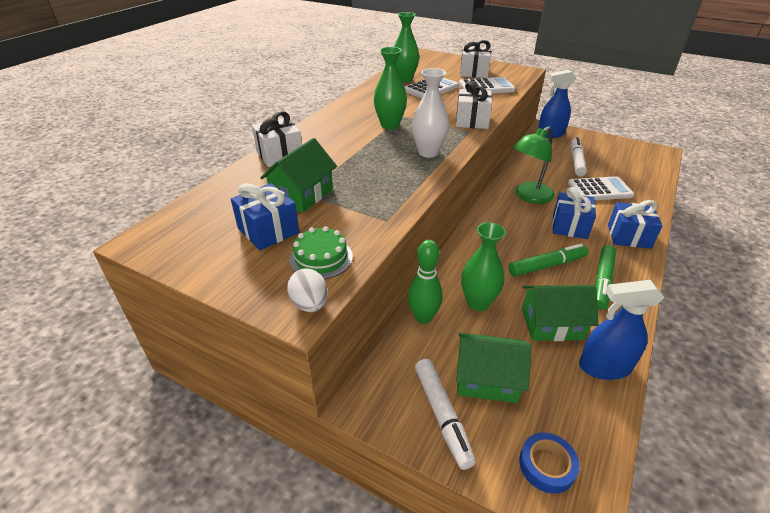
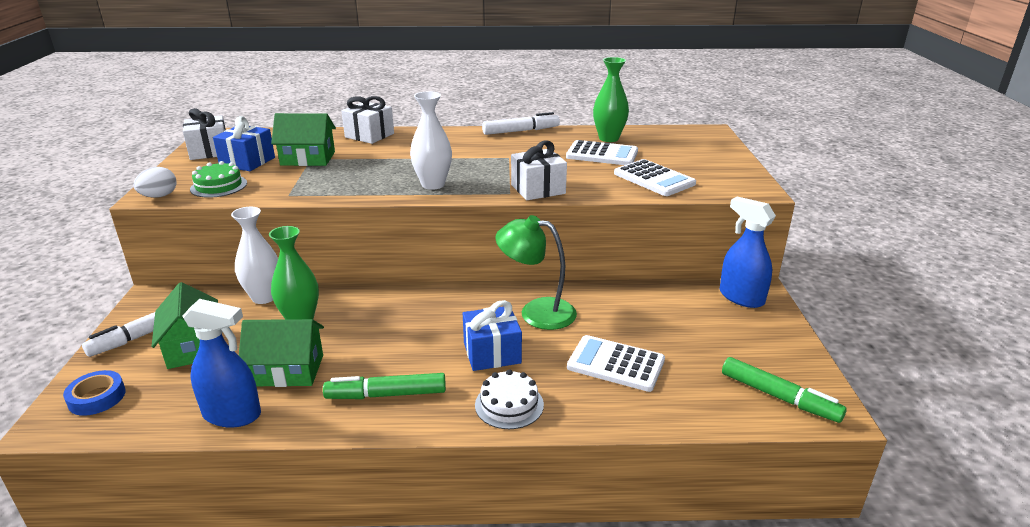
camera: 60 degrees right, 10 degrees down
(390, 125) = (477, 157): green vase -> none
(423, 317) = (264, 297): green bowling pin -> white vase
(474, 72) = (692, 164): white gift -> white gift (209, 151)
(547, 265) = (392, 350): green marker -> green marker (779, 397)
(552, 324) = (287, 370): green house -> green house turned 60 degrees counterclockwise
(576, 161) = (680, 332): white marker -> white marker (521, 131)
(599, 190) = (615, 364): white calculator -> white calculator turned 150 degrees clockwise
(604, 367) = (232, 415): blue spray bottle -> blue spray bottle turned 135 degrees clockwise
(629, 236) = (509, 405): blue gift -> white cake

